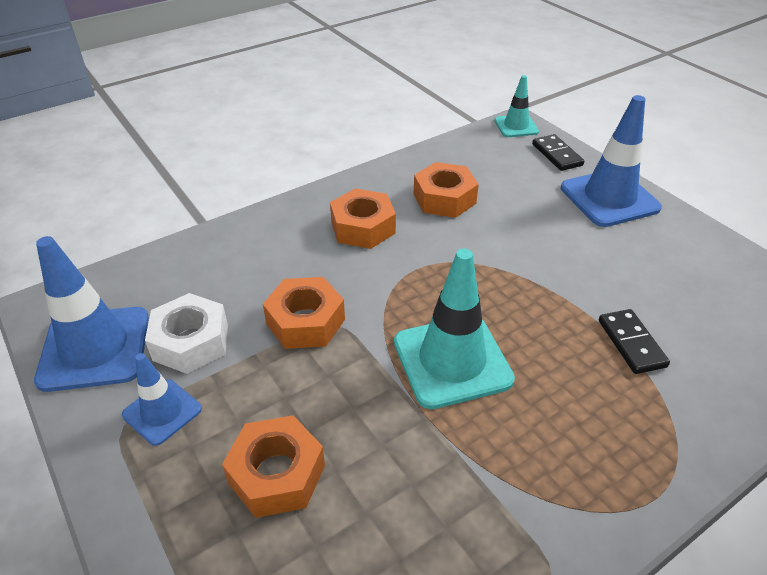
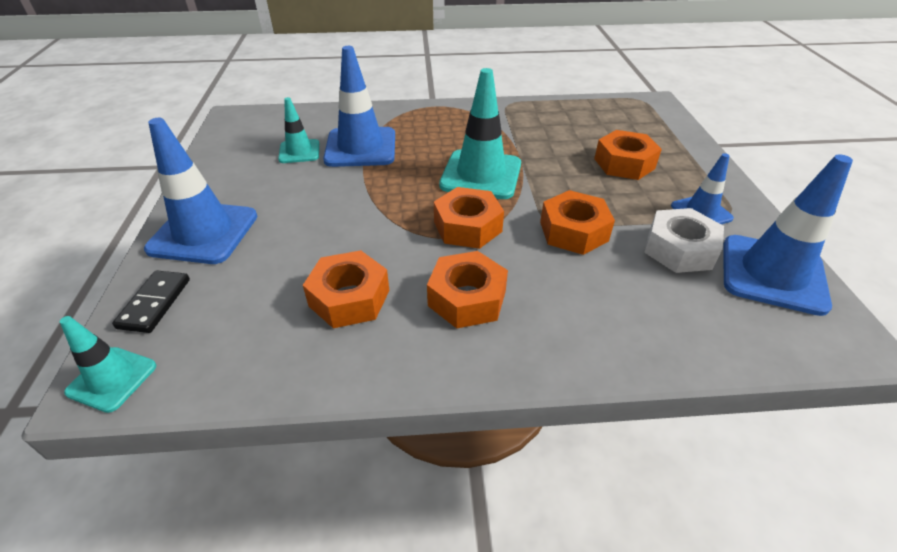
camera: 150 degrees left, 0 degrees up
(410, 286) = (467, 227): none -> orange nut
(631, 343) = (361, 147): black domino -> blue traffic cone
(682, 306) = (299, 151): none -> turquoise traffic cone

